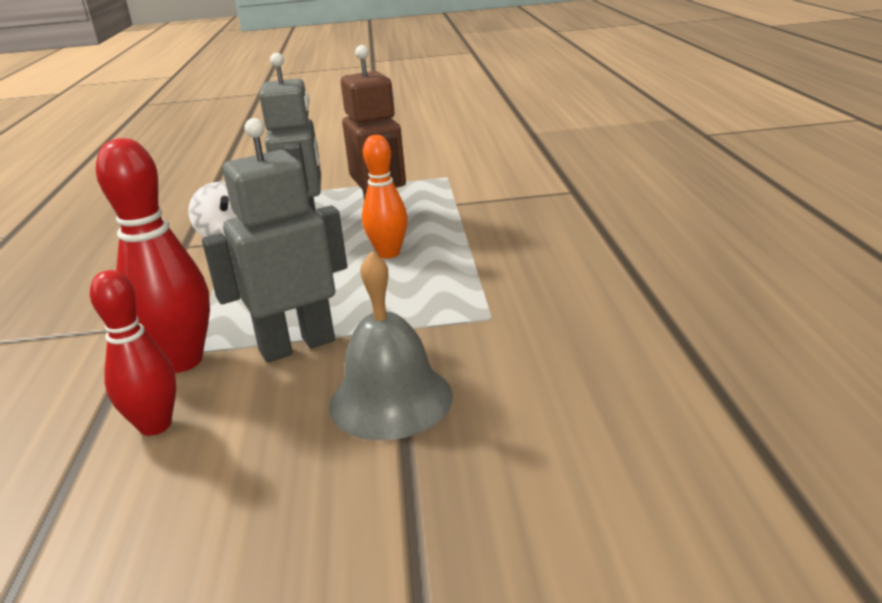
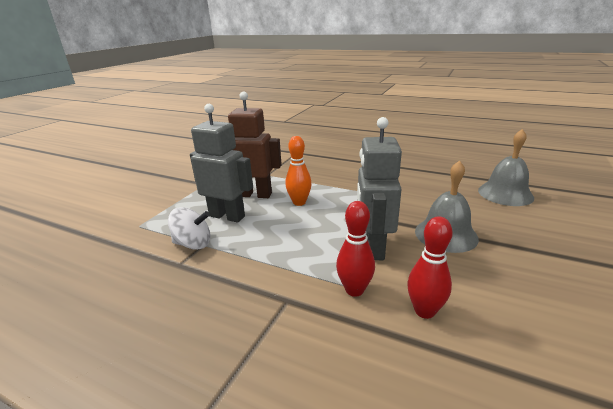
camera: 60 degrees left, 0 degrees up
(181, 361) = (354, 290): red bowling pin -> red bowling pin, size x0.67
(666, 441) = (505, 193): none -> grey bell

